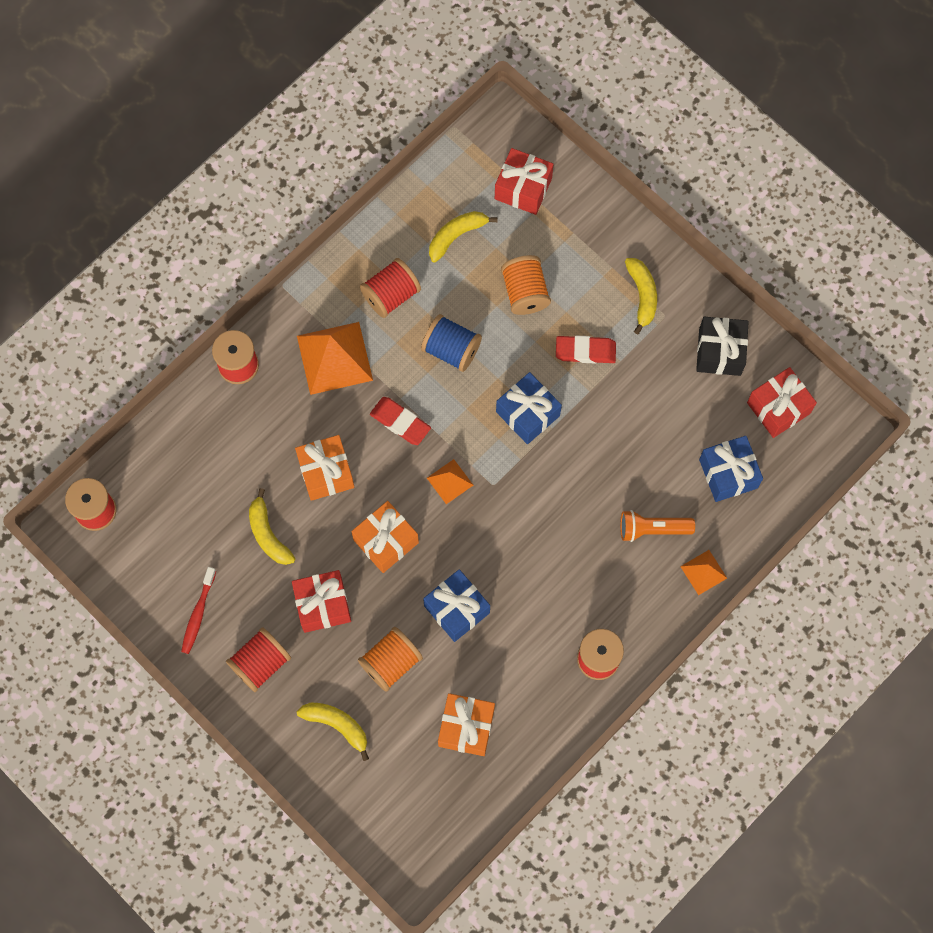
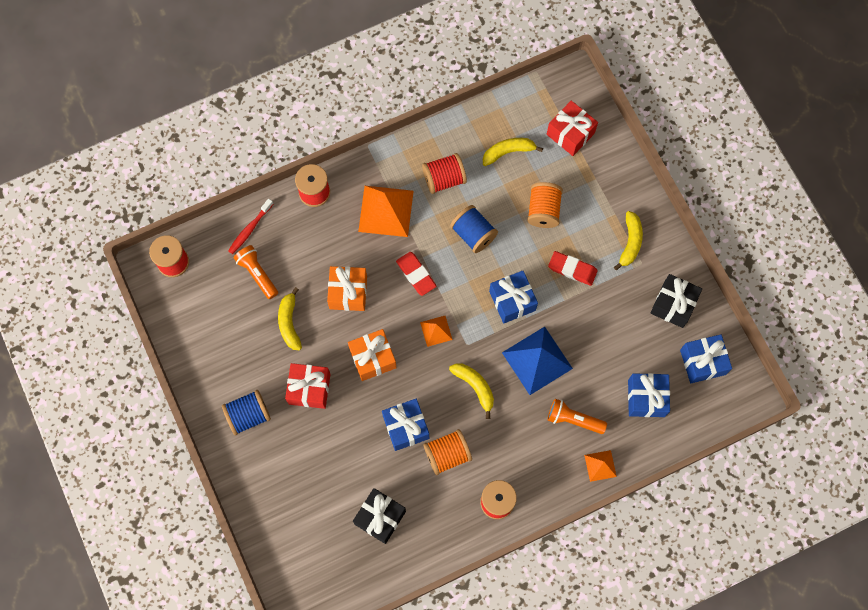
camera: 20 degrees right, 0 degrees up
(198, 614) = (217, 363): red toothbrush -> red toothbrush (250, 229)
(206, 488) = (257, 274): none -> orange flashlight
(260, 663) = (248, 415): red spool -> blue spool
(337, 725) = (286, 481): yellow banana -> yellow banana (475, 387)
(391, 662) = (343, 449): orange spool -> orange spool (447, 454)
(466, 727) = (380, 517): orange gift -> black gift
(583, 474) = (537, 360): none -> blue pyramid
(778, 408) = (702, 362): red gift -> blue gift

